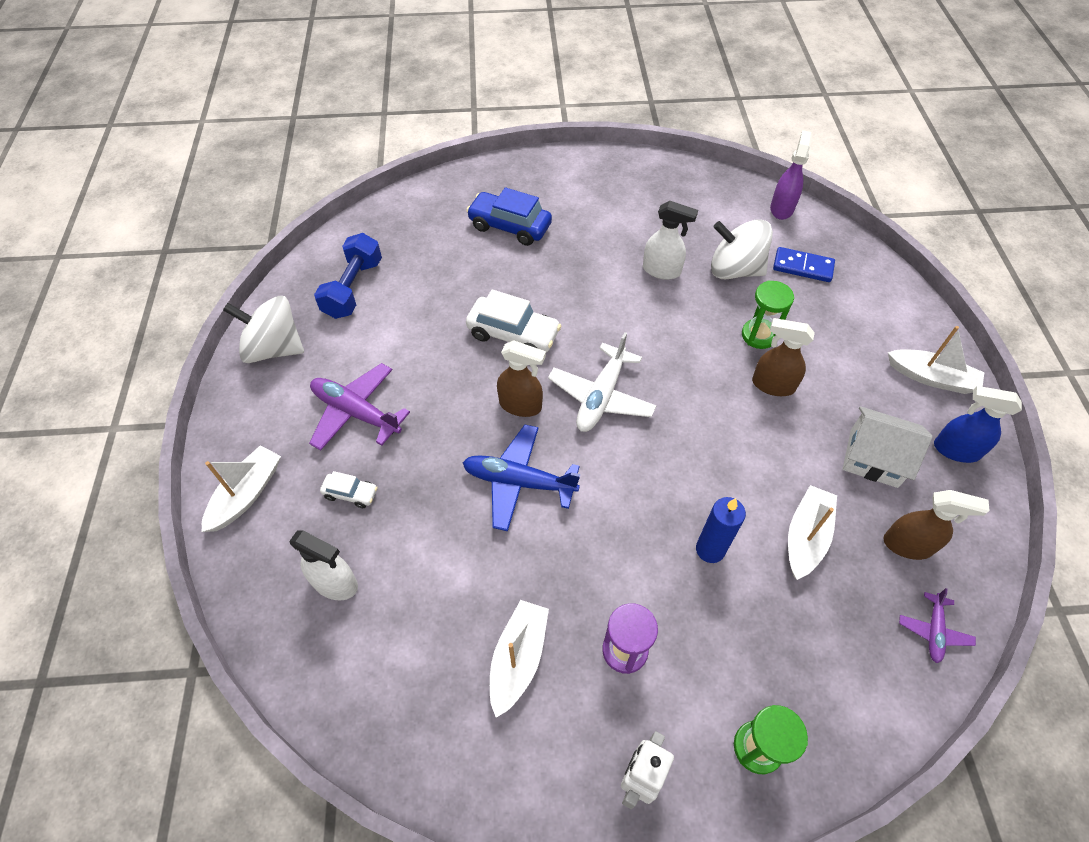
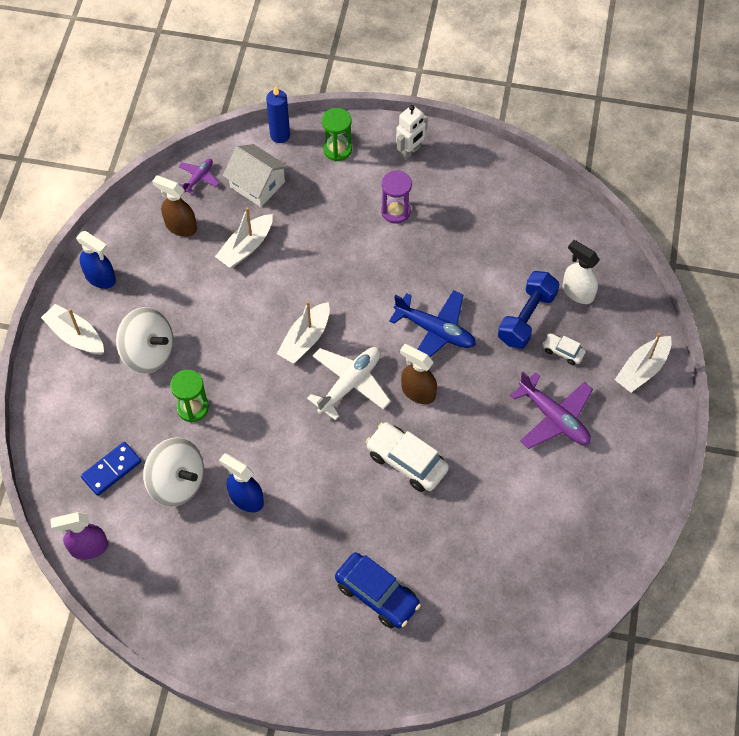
camera: 165 degrees left, 5 degrees up
(274, 348) = (623, 499): white spinning top -> white spinning top (148, 352)
(353, 288) = (547, 551): blue dumbbell -> blue dumbbell (526, 318)
(518, 658) = (464, 222): white boat -> white boat (305, 339)
(662, 270) = (246, 499): white spray bottle -> blue spray bottle
(710, 549) = (315, 254): blue candle -> blue candle (280, 135)
(772, 385) = (207, 360): brown spray bottle -> none
(782, 208) = (88, 547): purple spray bottle -> purple spray bottle turned 45 degrees clockwise
(803, 267) = (111, 470): blue domino -> blue domino turned 75 degrees counterclockwise
(874, 458) = (164, 286): white house -> white house (257, 184)

